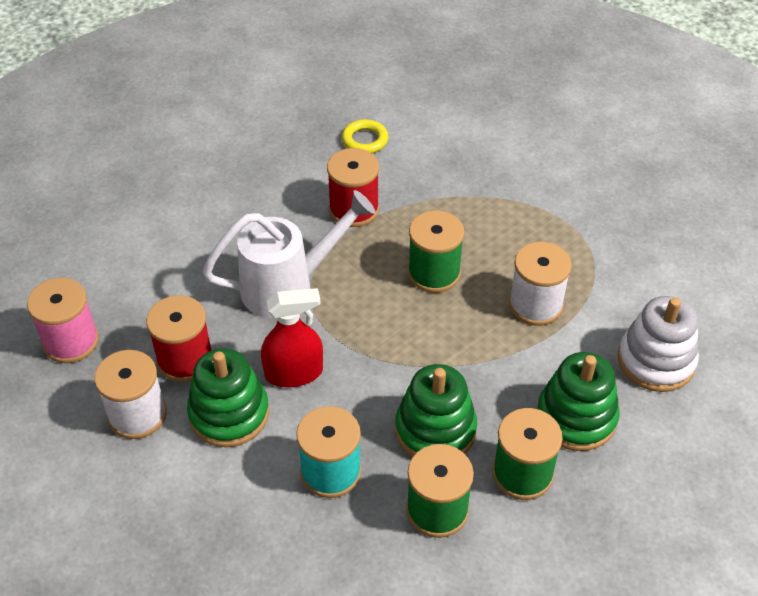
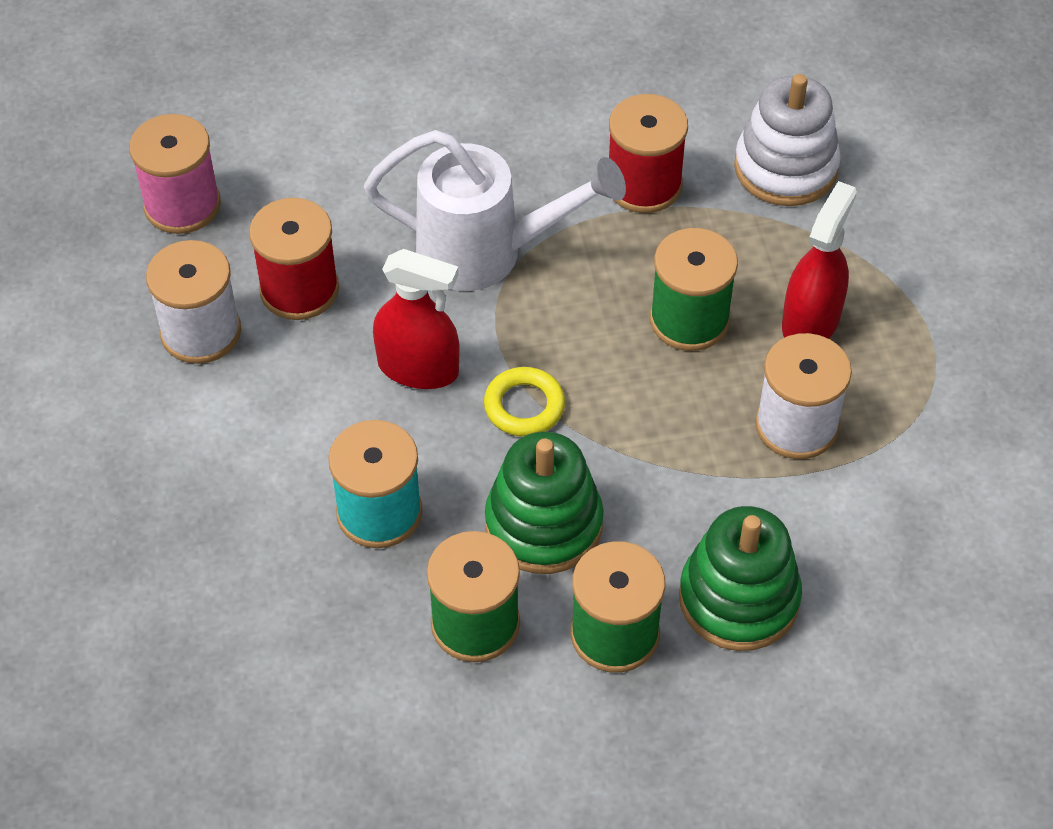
camera: 30 degrees right, 5 degrees up
(229, 414) = (307, 382): green stacking toy -> none
(365, 140) = (727, 93): yellow ring -> yellow ring (524, 406)
(501, 244) = (810, 321): none -> red spray bottle
(656, 361) = (907, 579): white stacking toy -> white stacking toy (785, 168)

